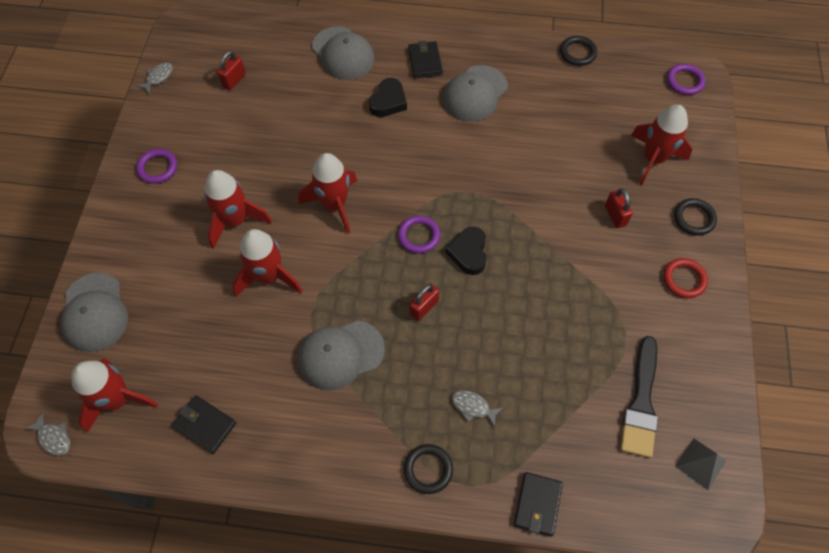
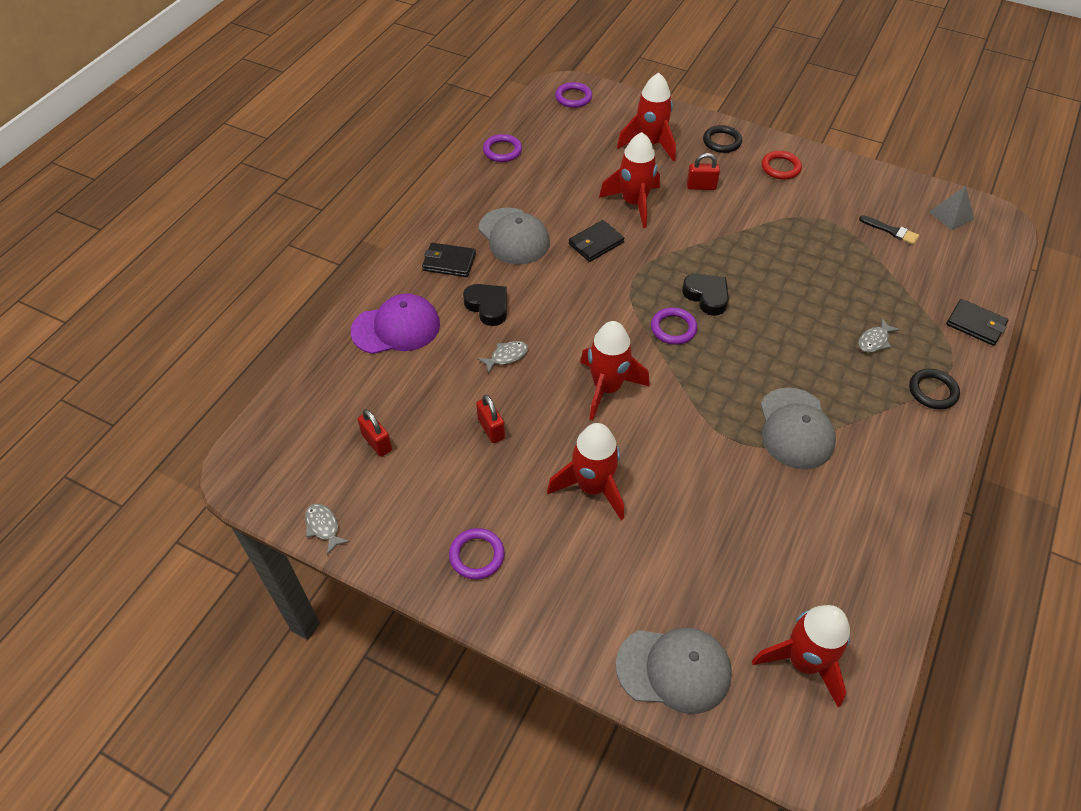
camera: 70 degrees left, 10 degrees down
(53, 438) = (841, 747): grey fish -> grey fish (506, 356)
(205, 425) = (853, 573): black wallet -> black wallet (596, 243)
(269, 276) = (680, 470): red rocket -> red rocket (634, 203)
(343, 53) = (396, 328): grey cap -> purple cap
(424, 307) = (759, 347): red padlock -> red padlock (491, 429)
(468, 253) = (706, 296): black heart -> black heart turned 150 degrees counterclockwise
(577, 53) = (502, 151): black ring -> purple ring
(641, 403) = (891, 231): black brush -> black brush, size x0.53

